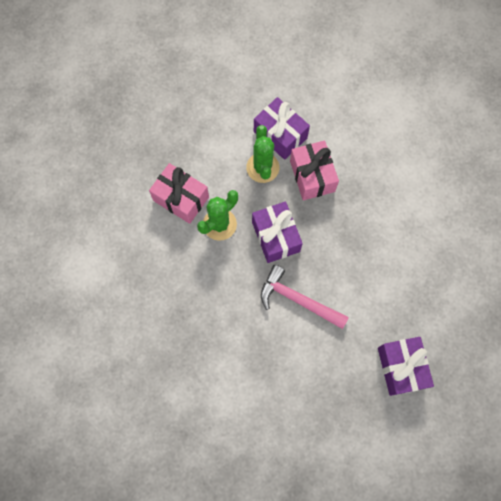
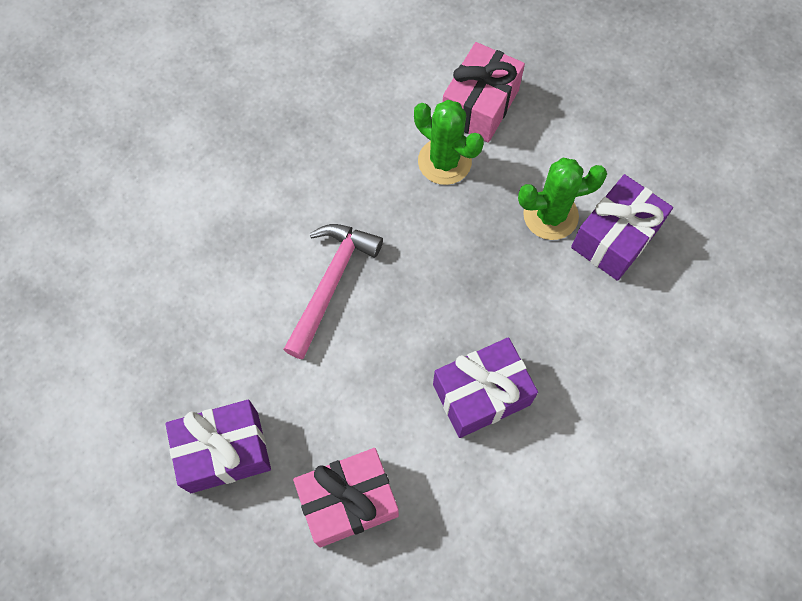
camera: 85 degrees right, 5 degrees down
(276, 237) = (433, 244): purple gift -> purple gift (481, 394)
(312, 176) = (547, 293): pink gift -> pink gift (348, 501)

